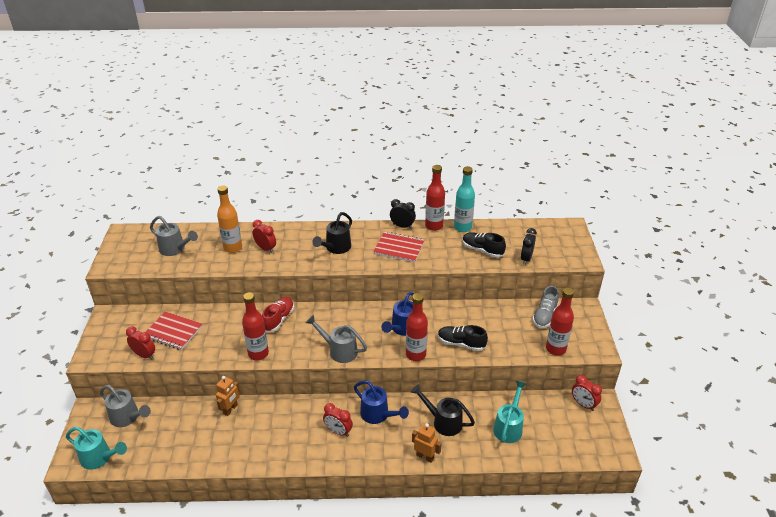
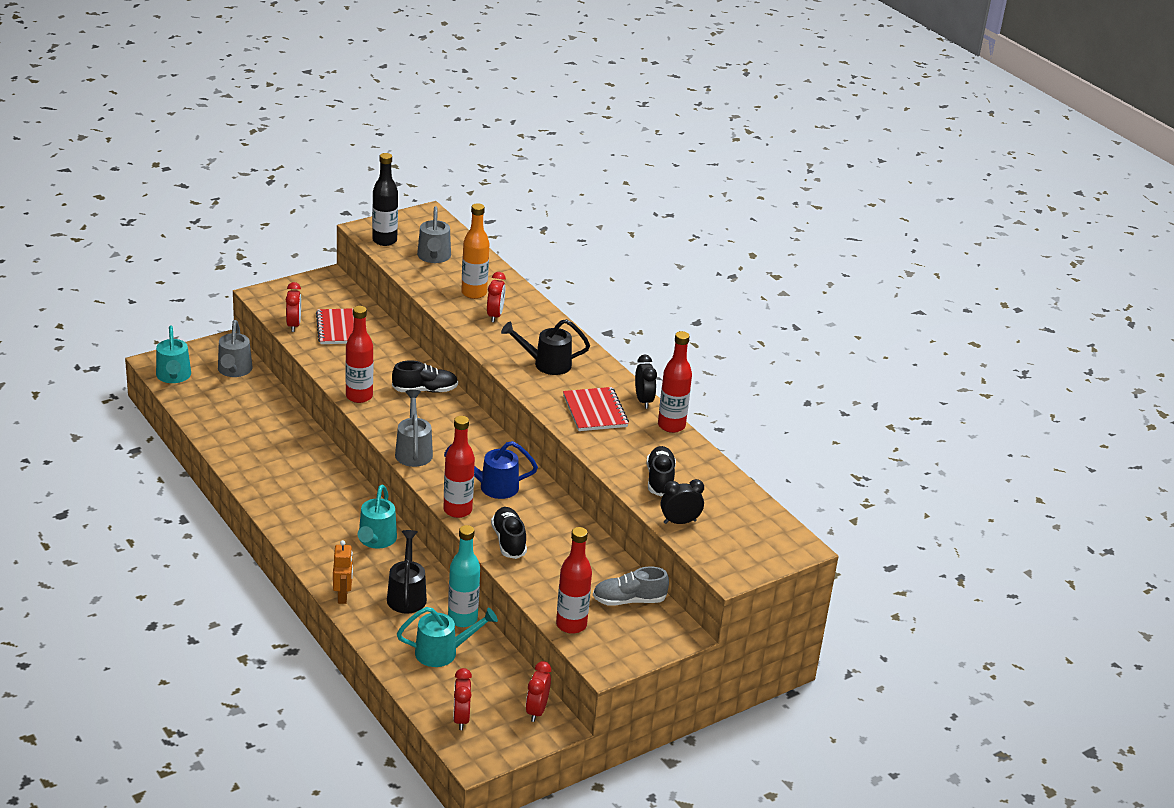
camera: 55 degrees right, 5 degrees down
(131, 263) = (384, 240): none -> black bottle
(230, 409) = (298, 432): orange robot -> none
(279, 319) = (425, 390): red shoe -> black shoe
(338, 431) = (328, 519): red clock -> red clock (461, 718)
(378, 415) = (376, 540): blue watering can -> turquoise watering can
(462, 227) = (693, 450): turquoise bottle -> turquoise bottle (462, 619)

